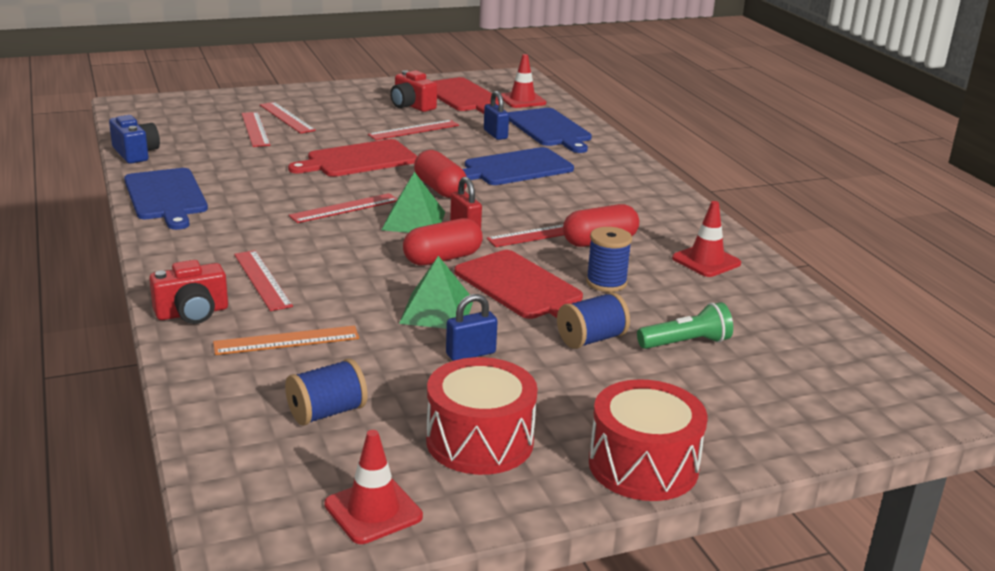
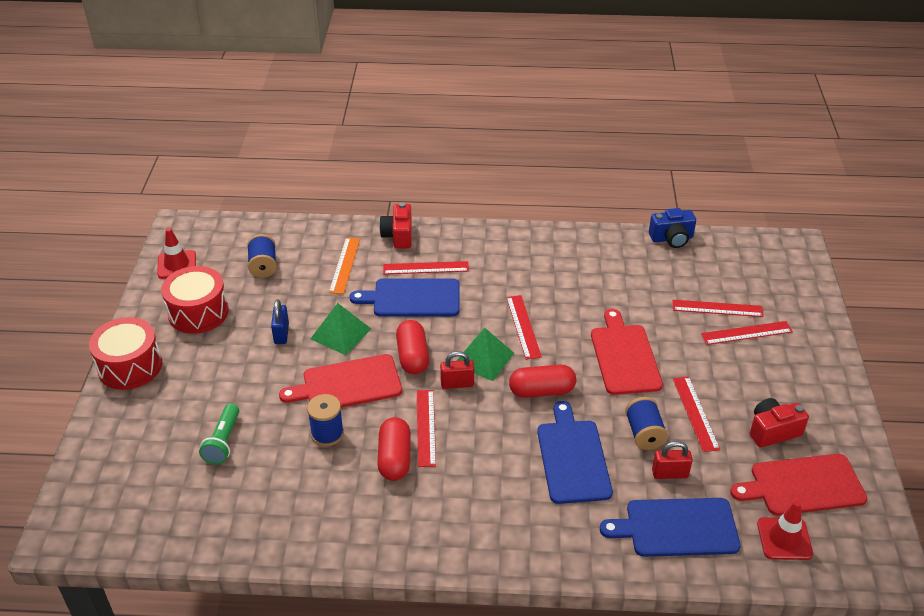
camera: 115 degrees right, 15 degrees up
(166, 197) = (578, 244): blue cutting board -> blue cutting board (412, 298)
(495, 134) = (670, 474): blue padlock -> red padlock
(591, 339) = (260, 395): blue spool -> blue spool (644, 433)
(706, 261) = (325, 515): red traffic cone -> none

